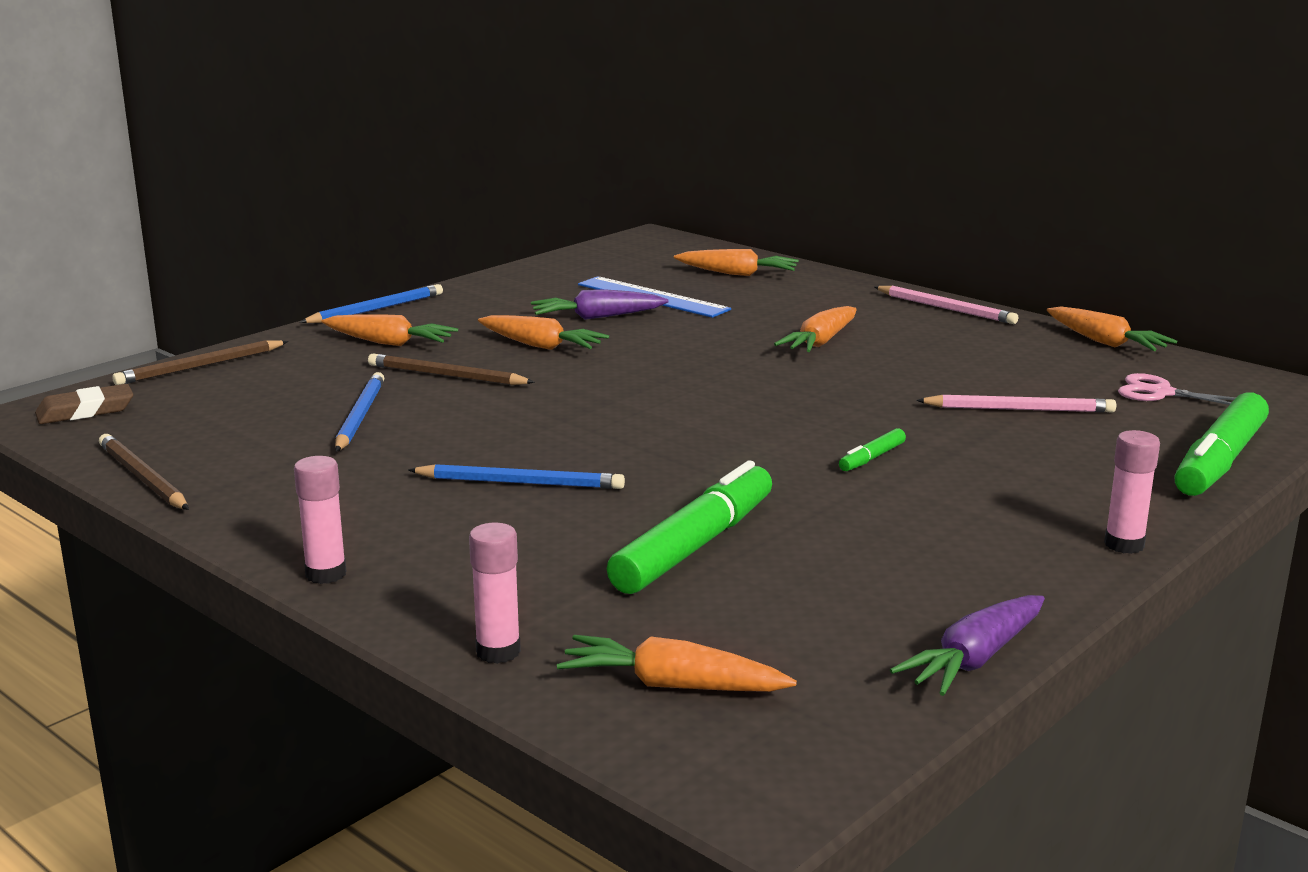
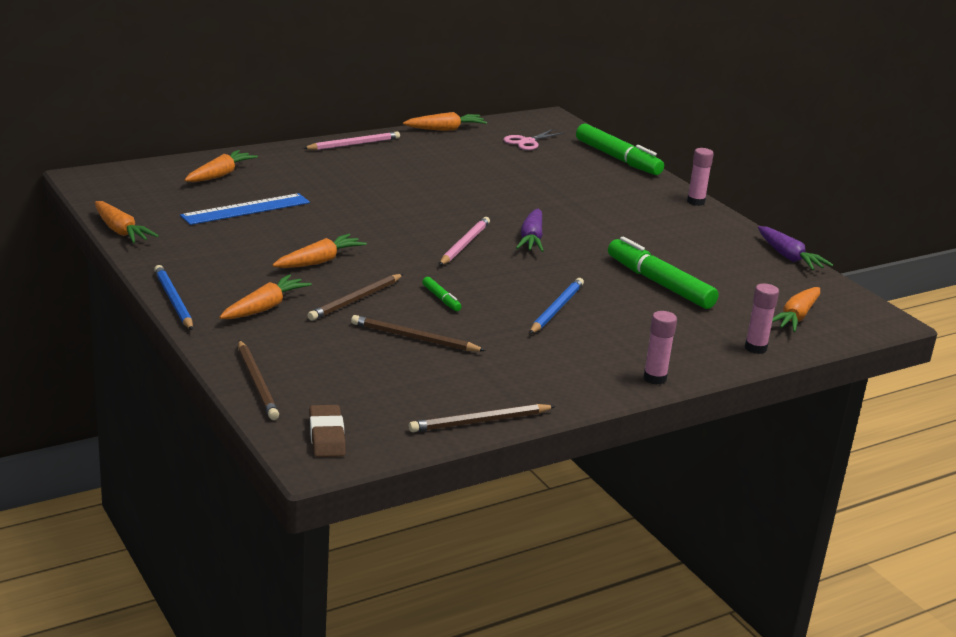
camera: 75 degrees left, 5 degrees up
(359, 416) = (414, 338): blue pencil -> brown pencil
(597, 317) = (273, 233): purple carrot -> purple carrot (531, 239)
(820, 342) = (385, 188): orange carrot -> orange carrot (120, 231)
(872, 458) = (572, 221): green marker -> green marker (441, 299)
(1019, 409) = (528, 174): pink pencil -> pink pencil (464, 244)

